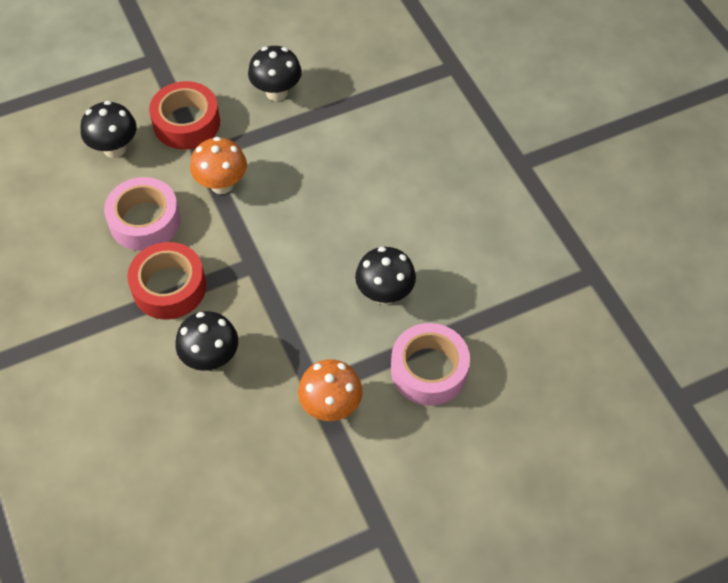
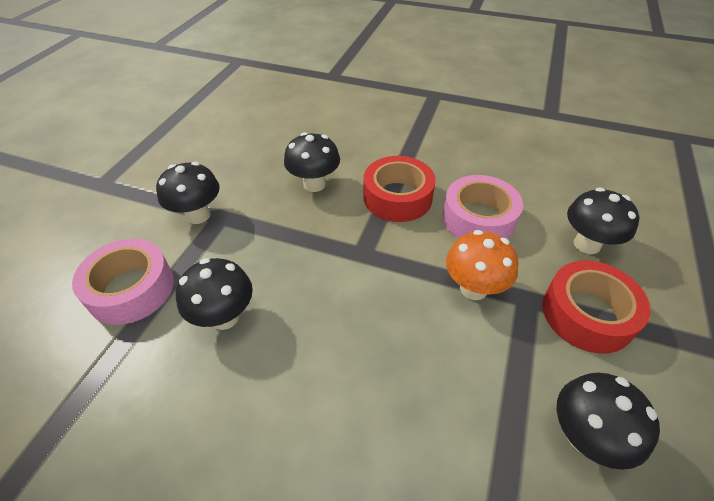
camera: 135 degrees right, 10 degrees down
(331, 406) = (198, 215): orange mushroom -> black mushroom

